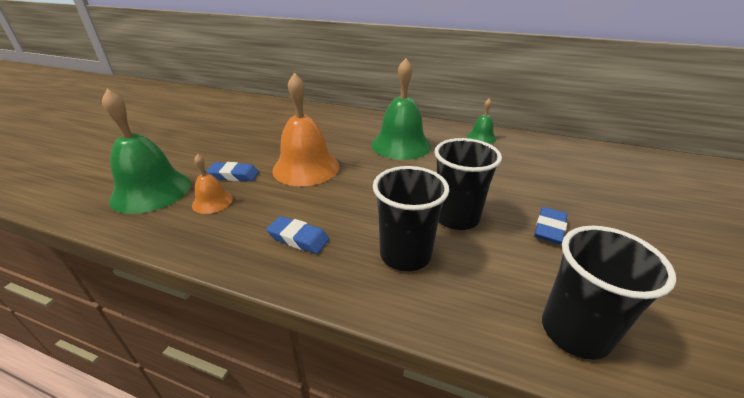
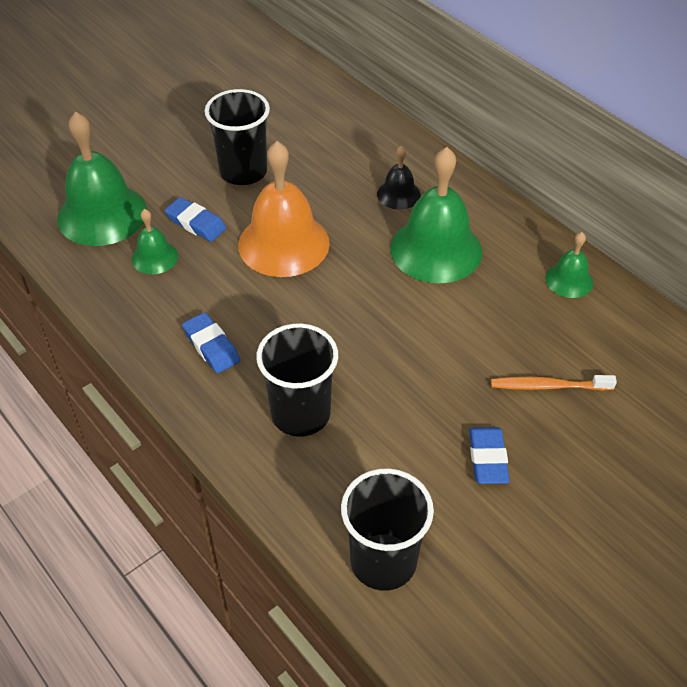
camera: 30 degrees right, 15 degrees up
(212, 202) = (154, 257): orange bell -> green bell
(356, 130) = (398, 194): none -> black bell
(456, 217) = (396, 395): black cup -> black cup (243, 171)
(530, 181) = (548, 386): none -> orange toothbrush
(549, 229) = (487, 459): blue eraser -> blue eraser turned 60 degrees counterclockwise

